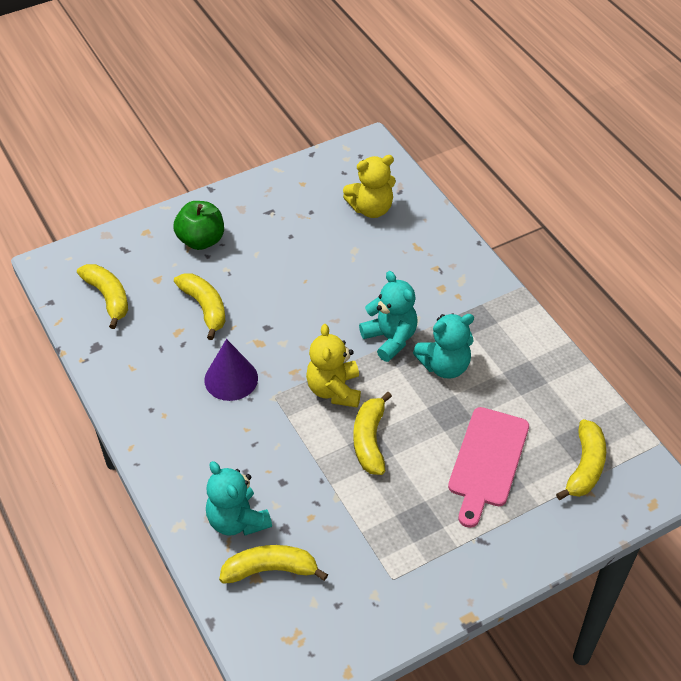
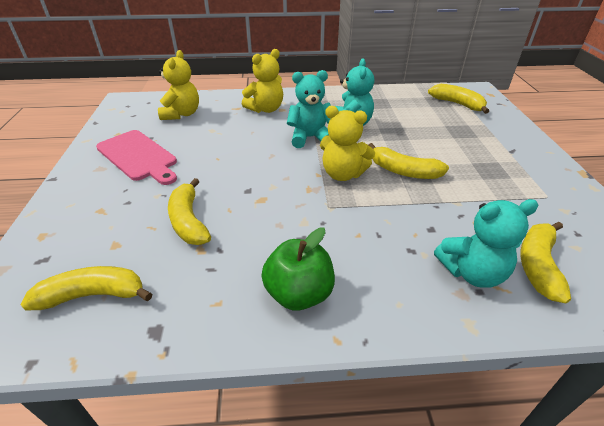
camera: 65 degrees left, 10 degrees down
(201, 240) = (104, 200): green apple -> green apple (299, 293)
(205, 308) = (188, 221): yellow banana -> yellow banana turned 105 degrees counterclockwise
(231, 379) = (291, 228): purple cone -> none
(431, 274) = (266, 109): none -> yellow teddy bear
(487, 461) = (442, 131): pink cutting board -> pink cutting board (138, 156)

